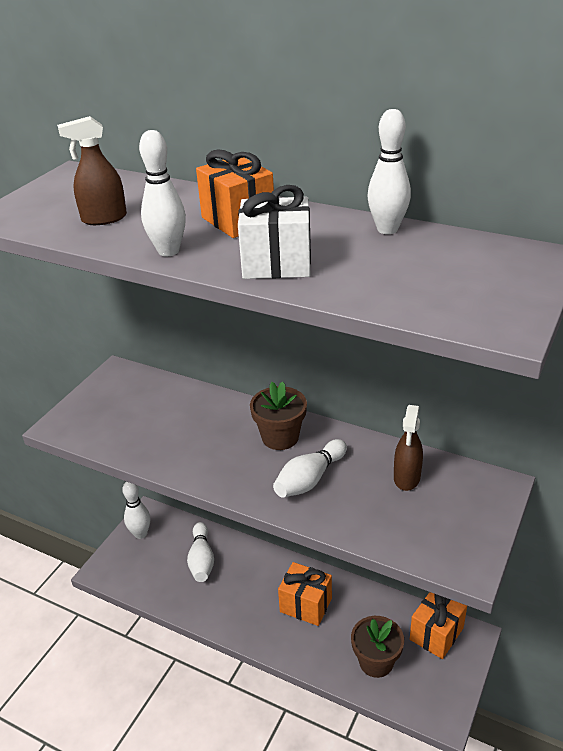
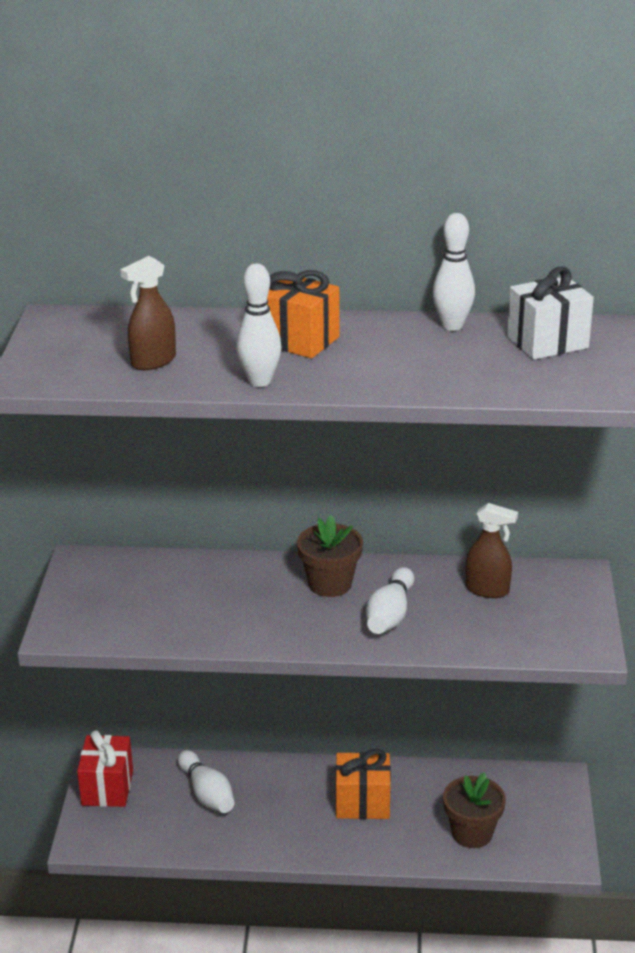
camera: 25 degrees left, 5 degrees down
(140, 534) = (107, 788): white bowling pin -> red gift
(276, 264) = (378, 375): white gift -> white gift (547, 342)
(406, 478) = (487, 590): brown spray bottle -> brown spray bottle turned 60 degrees counterclockwise
(436, 633) = (522, 788): orange gift -> none

